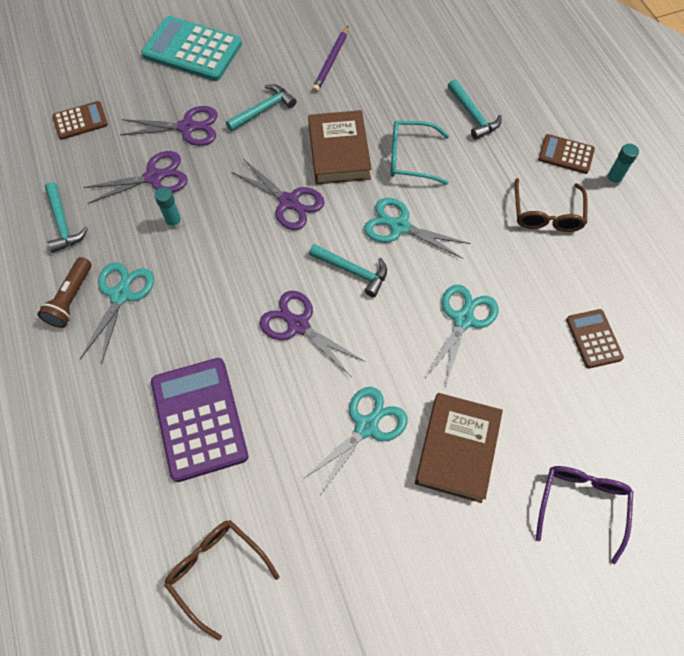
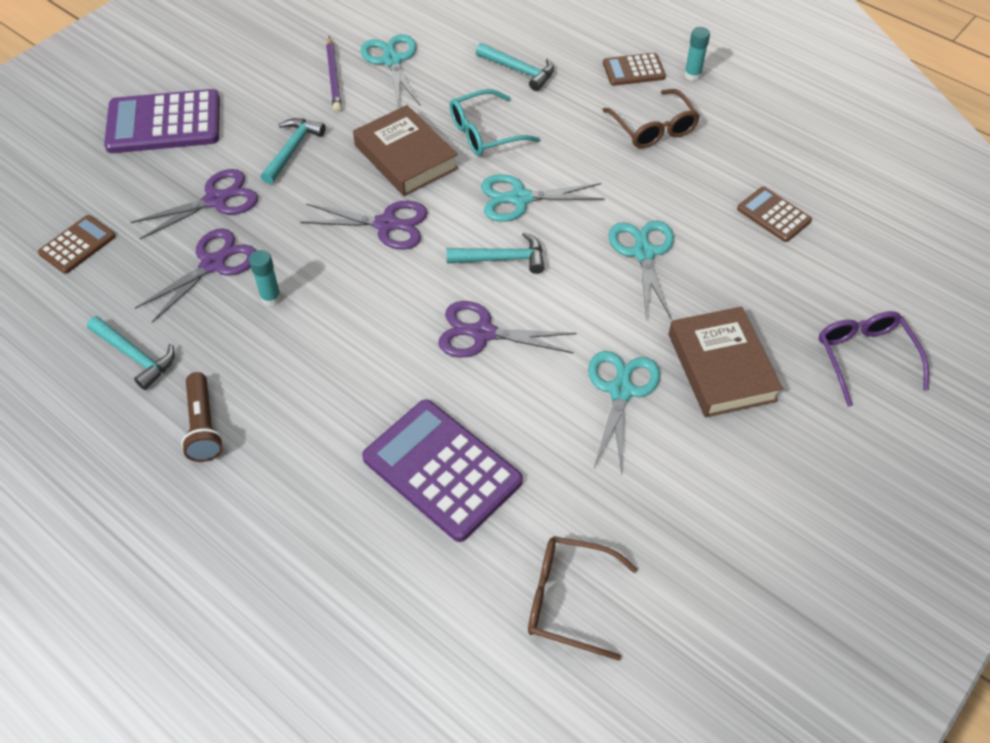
camera: 30 degrees left, 10 degrees down
(120, 295) = (261, 395): turquoise scissors -> turquoise scissors (392, 60)
(192, 50) = (164, 123): turquoise calculator -> purple calculator

